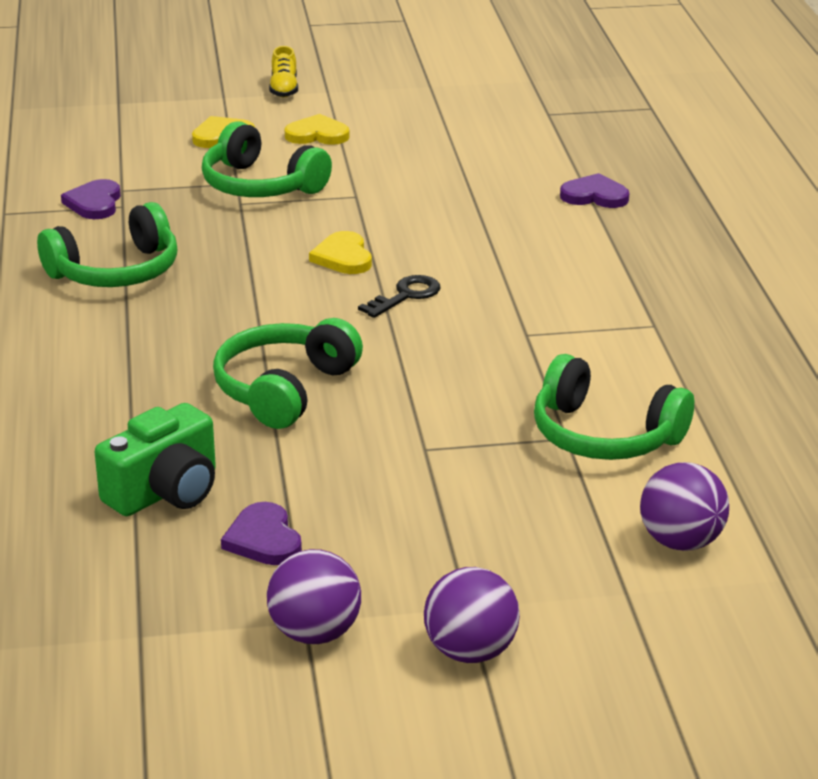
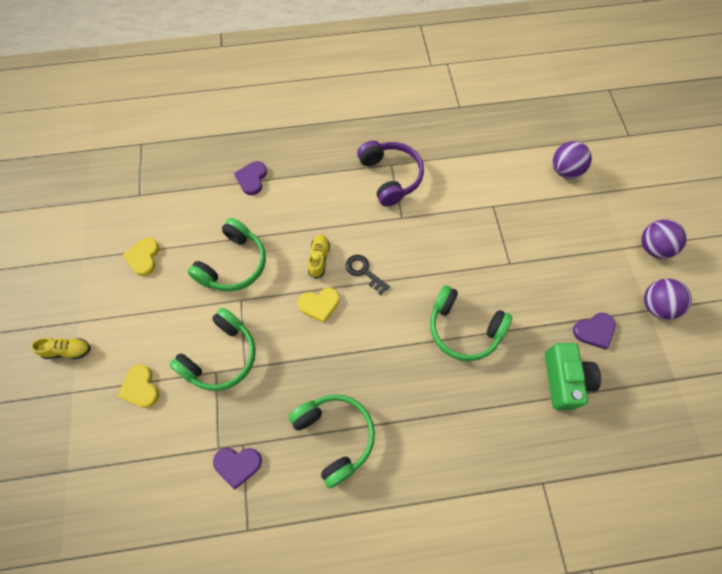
camera: 90 degrees left, 35 degrees up
(165, 491) = (564, 380): green camera -> green camera turned 45 degrees clockwise
(317, 135) = (149, 325): yellow heart -> yellow heart (143, 257)
(432, 256) = (319, 259): none -> yellow shoe
(604, 436) = (490, 191): green headphones -> green headphones (234, 264)
(622, 324) = (391, 177): none -> purple headphones

